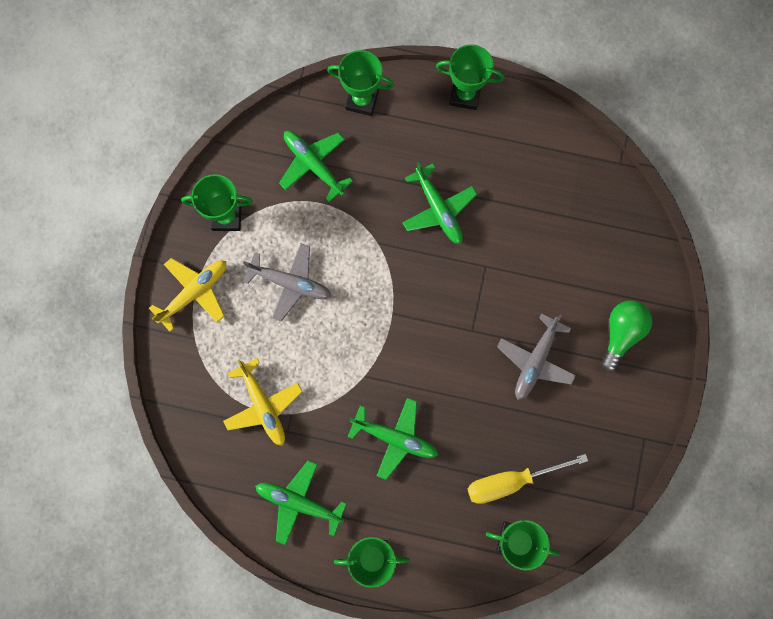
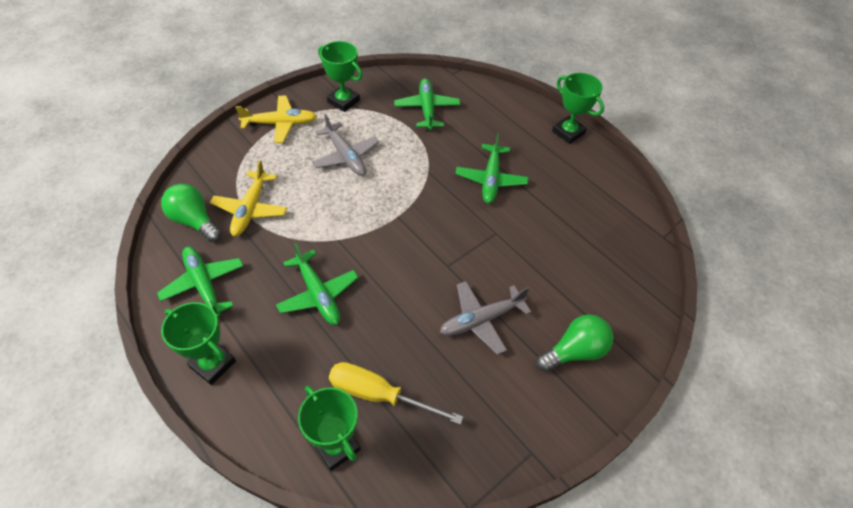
camera: 35 degrees right, 25 degrees down
(228, 455) = (194, 221): none -> green light bulb
(362, 100) = (492, 97): green trophy -> none

